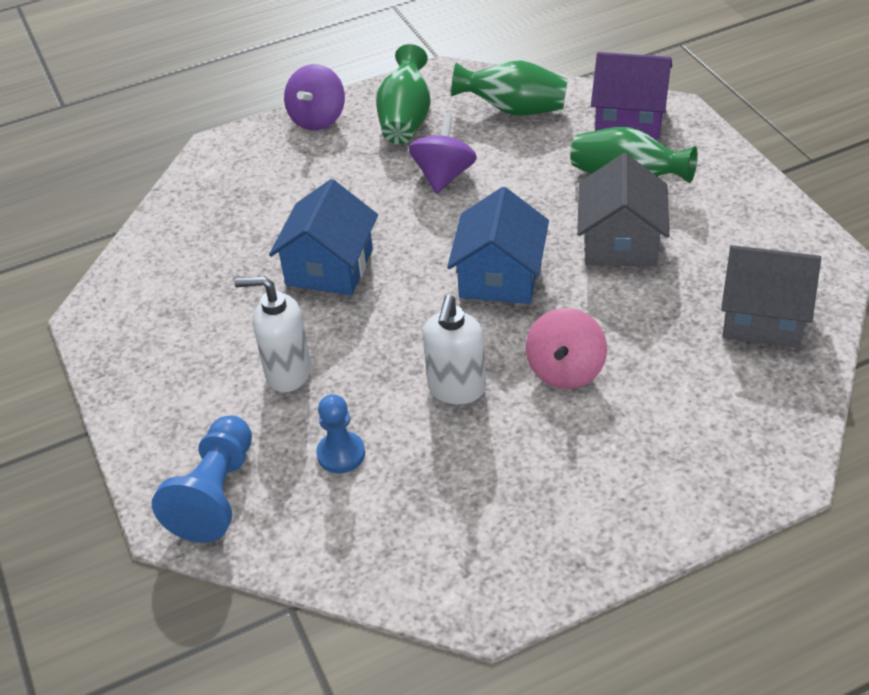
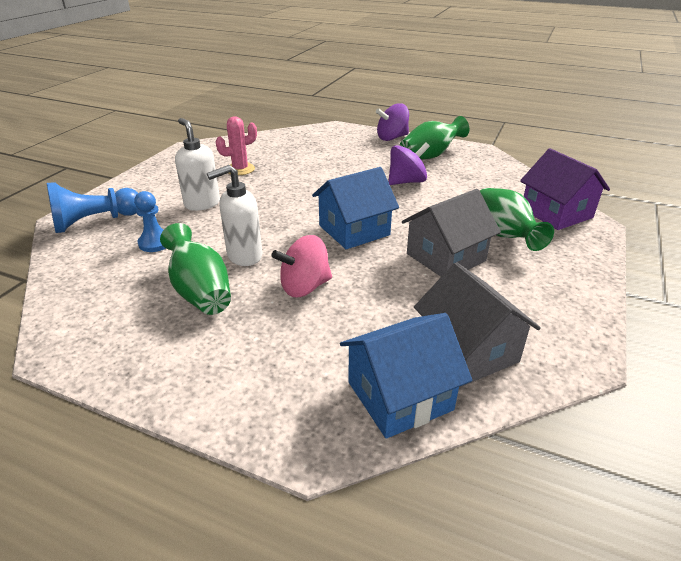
camera: 45 degrees right, 10 degrees down
(231, 296) = (240, 169): none -> pink cactus
(329, 267) = (292, 182): blue house -> blue house (399, 396)
(514, 109) = (492, 178): green vase -> green vase (200, 291)

